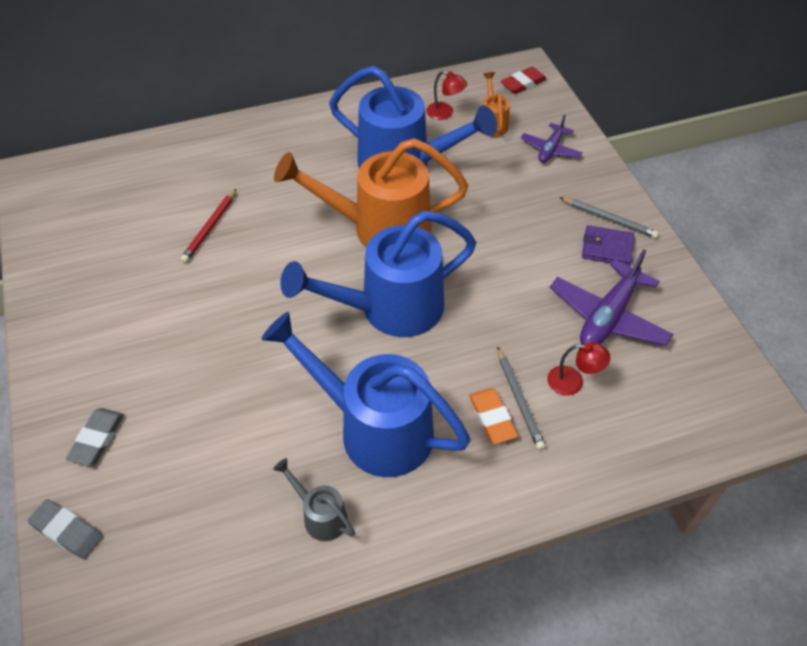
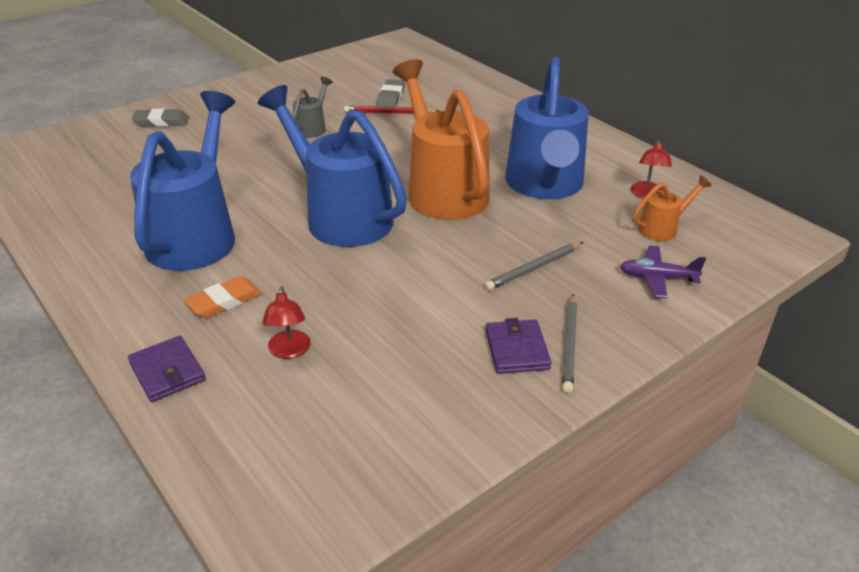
camera: 70 degrees right, 15 degrees down
(67, 531) = (82, 131): grey eraser -> grey eraser (390, 97)
(320, 515) = (101, 226): grey watering can -> grey watering can (312, 128)
(519, 400) = (253, 315): grey pencil -> grey pencil (534, 268)
(523, 83) = (759, 238): red eraser -> none
(577, 471) = (167, 372): none -> purple wallet
(608, 317) = (401, 366): purple plane -> none

